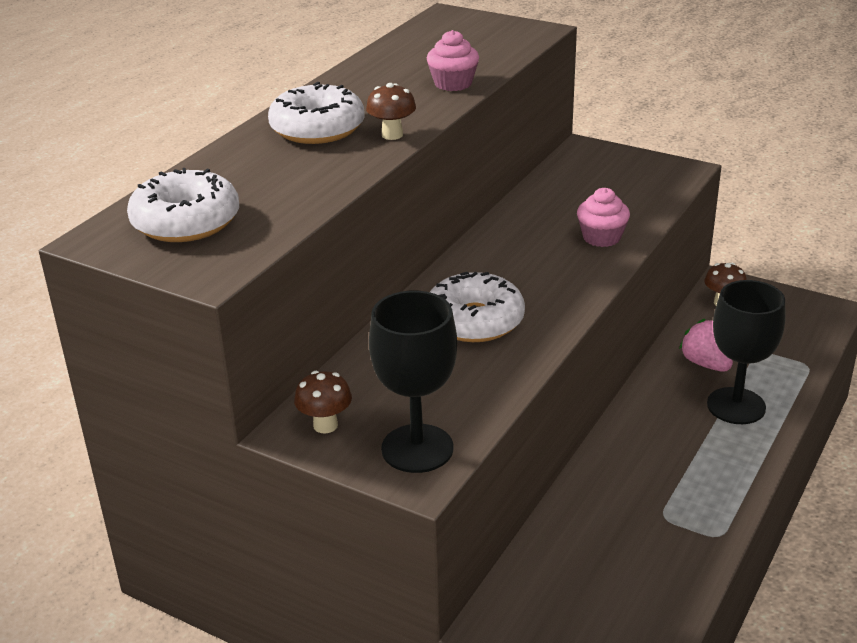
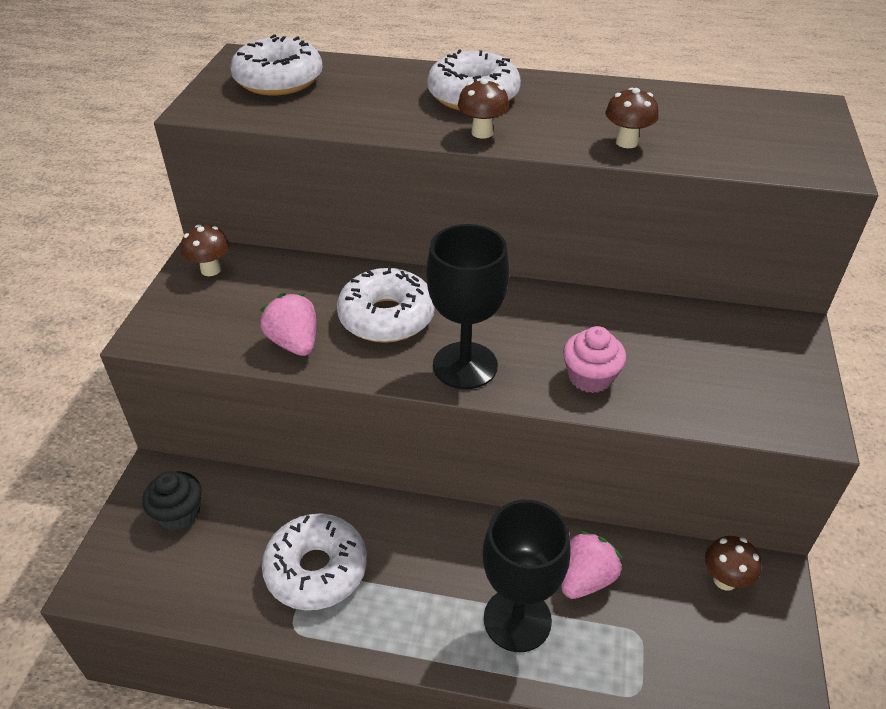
camera: 70 degrees right, 10 degrees up
(417, 448) = (187, 324): black goblet -> black goblet (465, 365)
(453, 83) = (626, 142): pink cupcake -> brown mushroom
(486, 379) = (294, 343): none -> pink strawberry
(556, 607) = (179, 513): none -> black cupcake
(657, 512) = (316, 569): none -> white donut

